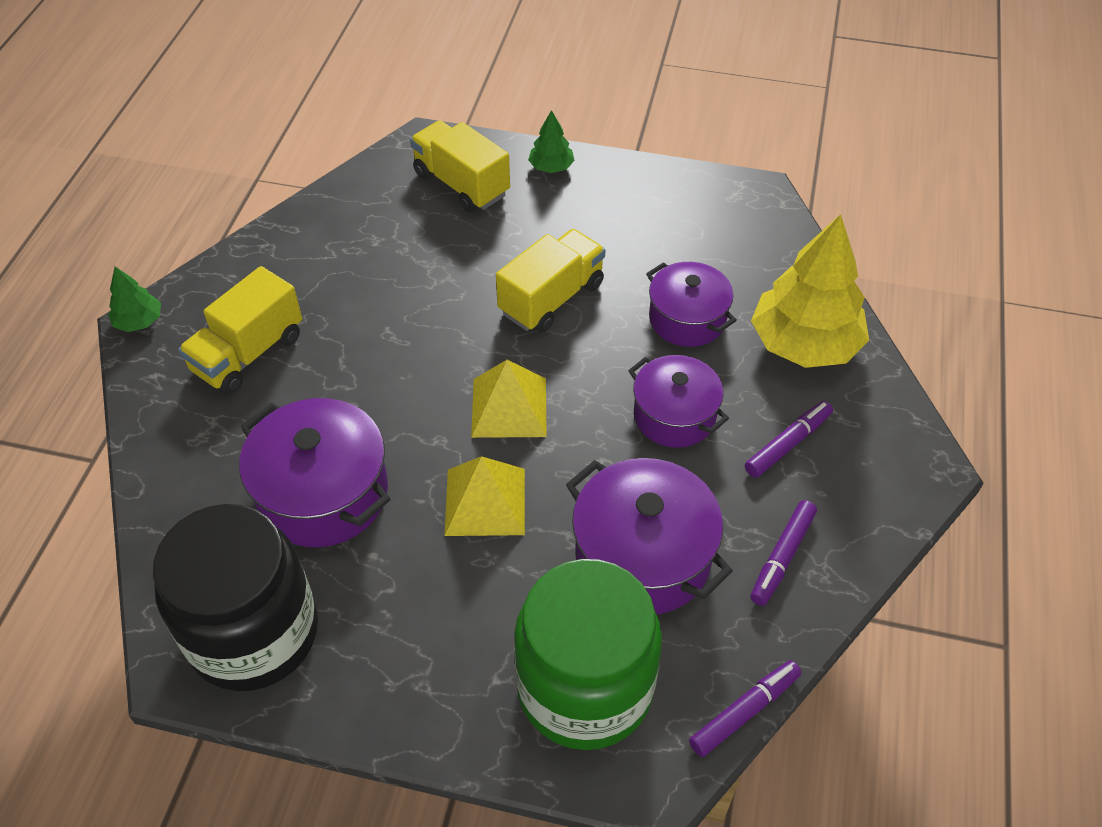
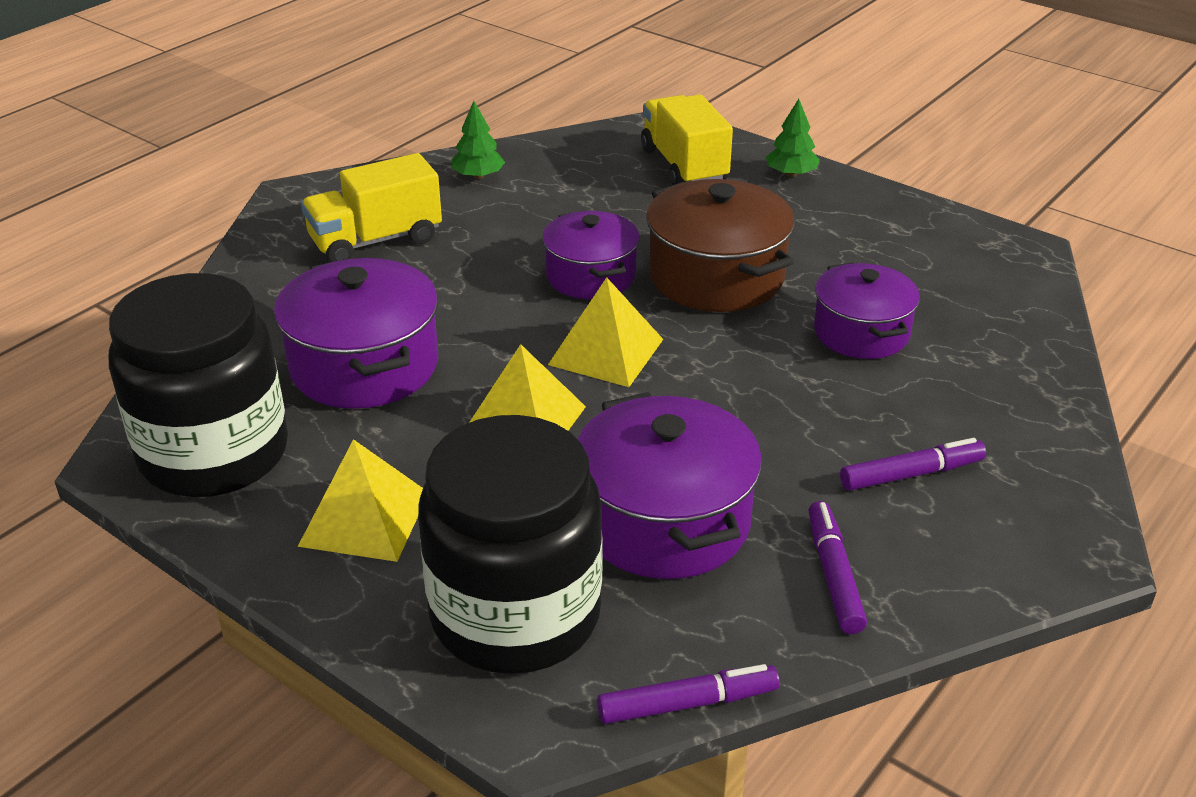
camera: 25 degrees right, 15 degrees down
(139, 321) = (294, 192): green tree -> green tree (478, 176)
(418, 647) = (365, 519): none -> yellow pyramid
(551, 298) = (716, 277): yellow truck -> brown pot
(584, 688) = (515, 615): green jar -> black jar
(674, 415) = (788, 410): purple pot -> purple pot (591, 276)
(782, 557) = (834, 575): purple marker -> purple marker turned 120 degrees clockwise
(804, 344) = (992, 391): yellow tree -> none

